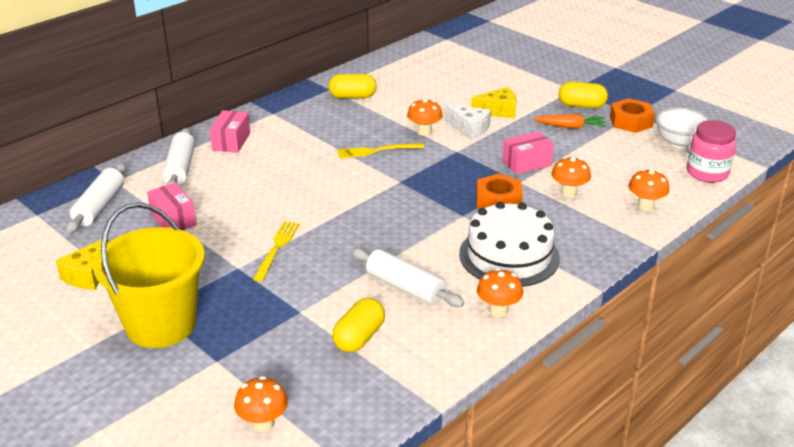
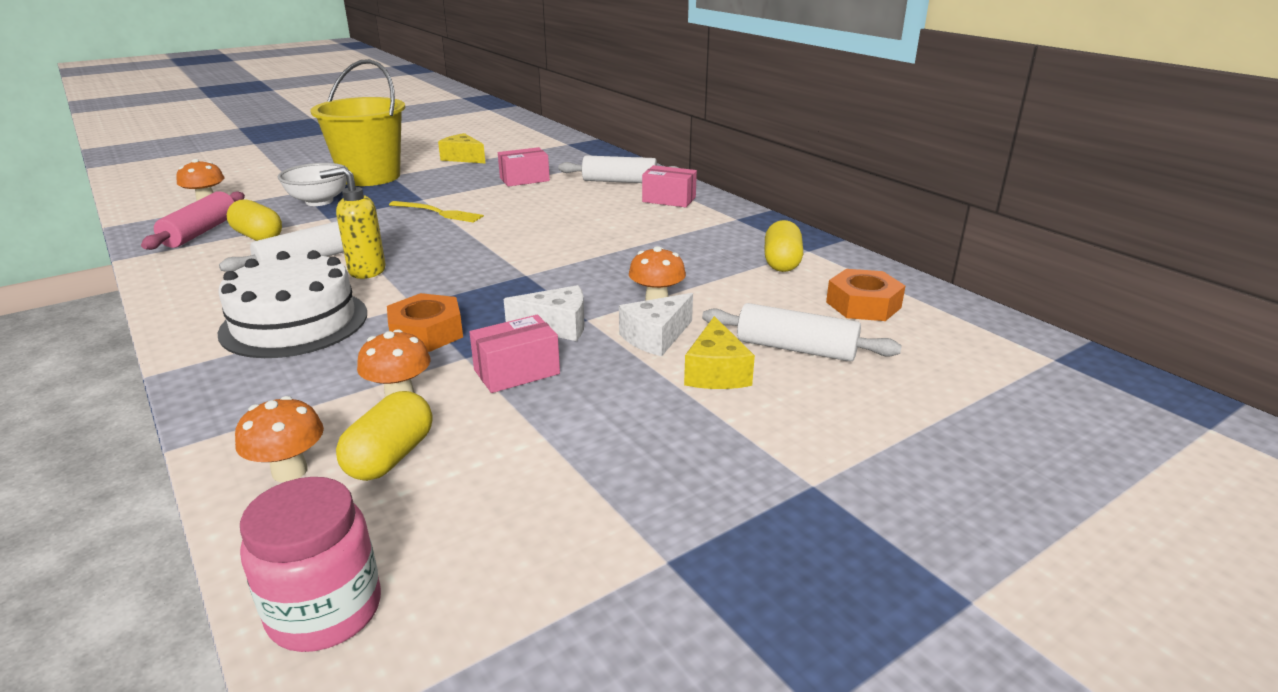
camera: 100 degrees right, 5 degrees down
(99, 206) = (566, 158): white rolling pin -> white rolling pin (796, 348)
(356, 383) = (200, 232): none -> pink rolling pin
(377, 151) = (613, 267): yellow fork -> none
(416, 251) = (366, 271): none -> yellow soap dispenser
(470, 159) = (556, 326): none -> white cheese
(498, 310) = (204, 302): orange mushroom -> none
(527, 163) = (516, 372): pink box -> pink box turned 75 degrees clockwise
(570, 127) = (629, 443): orange carrot -> none
(581, 106) = (725, 480): yellow capsule -> yellow capsule (390, 457)
(631, 121) = (628, 543): orange nut -> orange nut (863, 305)
(679, 143) = (489, 606): white bowl -> white bowl (319, 201)

